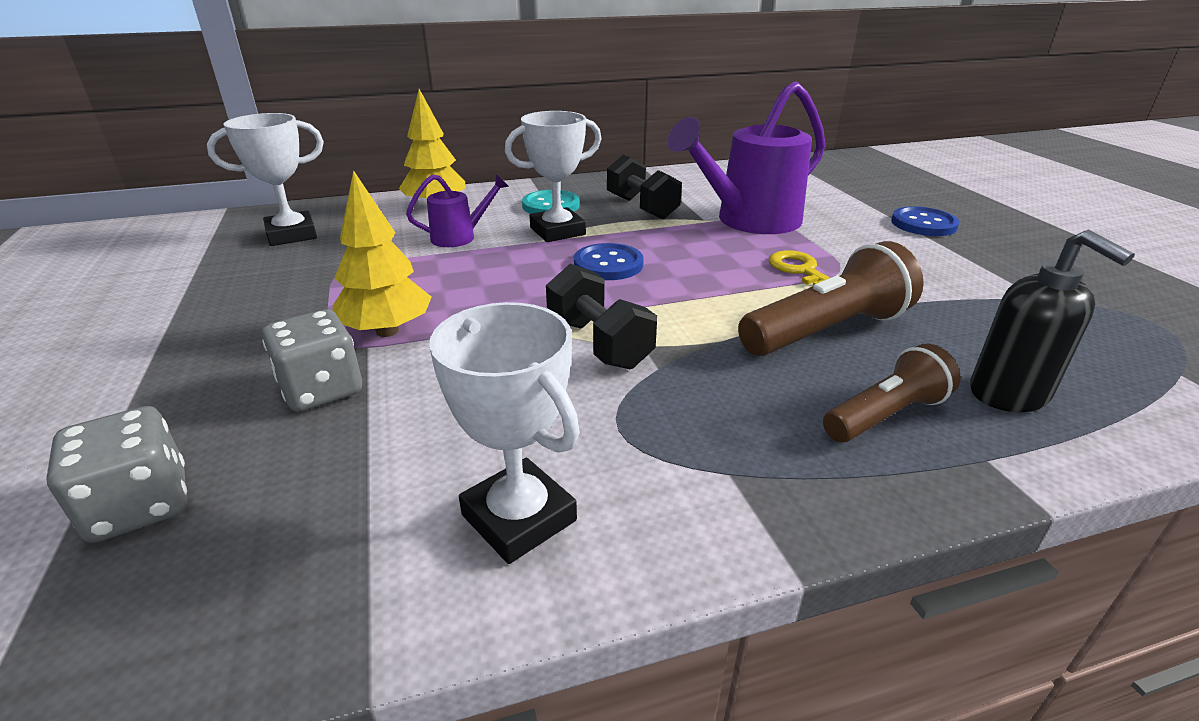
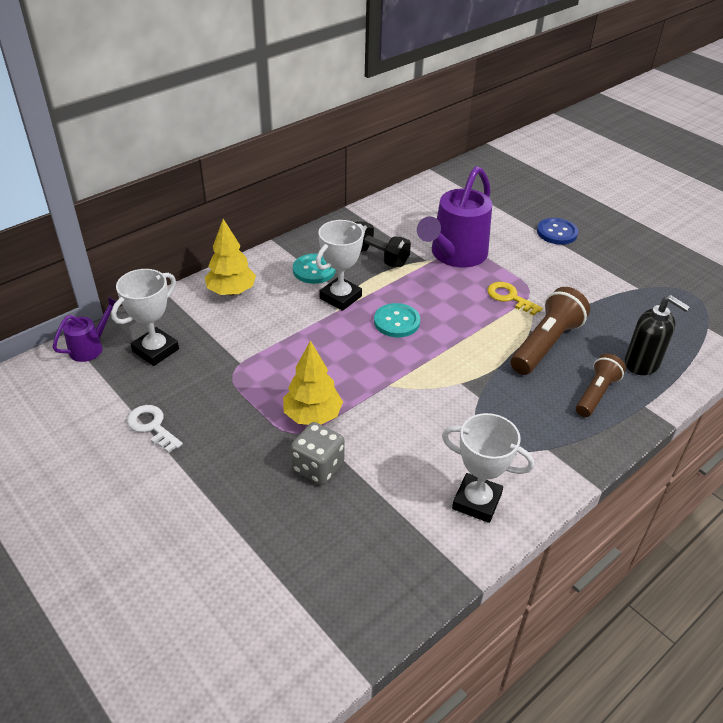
camera: 25 degrees left, 10 degrees up
(140, 505) = (302, 558): grey dice -> none
(189, 295) = (152, 426): none -> white key
(460, 237) = (280, 320): purple watering can -> purple watering can (90, 347)
(599, 343) = (437, 388): black dumbbell -> none
(608, 264) = (396, 322): blue button -> turquoise button

